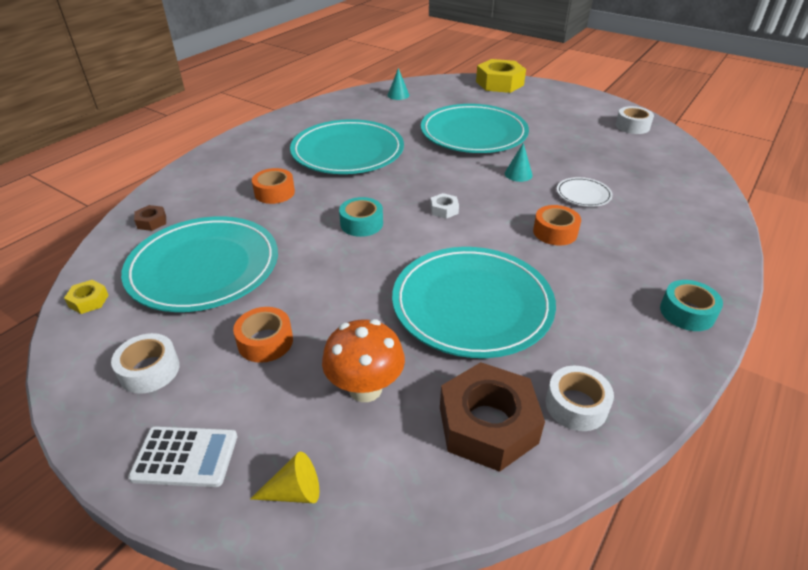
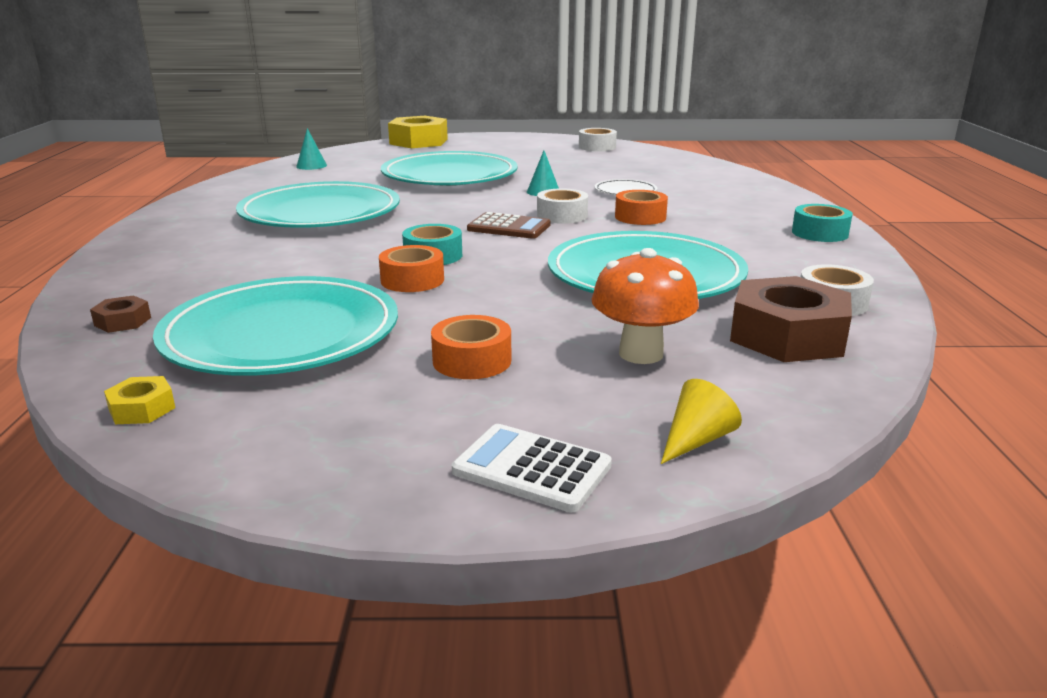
camera: 35 degrees left, 15 degrees down
(149, 370) = (356, 429): white tape -> white tape (562, 216)
(185, 457) = (532, 468): white calculator -> white calculator turned 120 degrees counterclockwise
(274, 192) = (275, 259): orange tape -> orange tape (412, 280)
(444, 210) = (509, 227): white nut -> brown calculator

